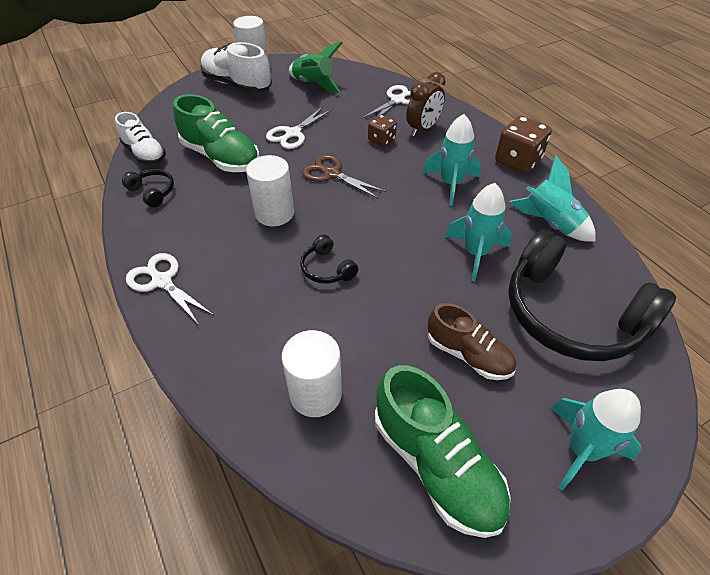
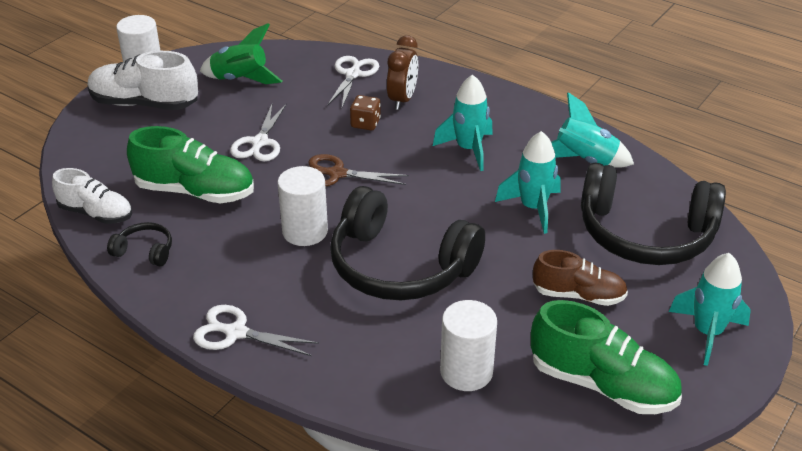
camera: 25 degrees left, 10 degrees down
(327, 268) = (400, 266): black headphones -> black headphones, size x2.39
(517, 161) = (520, 107): brown dice -> none

